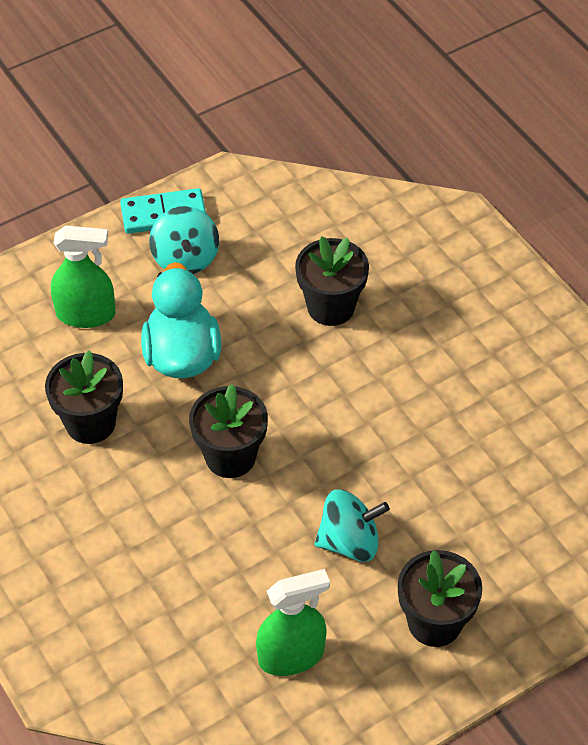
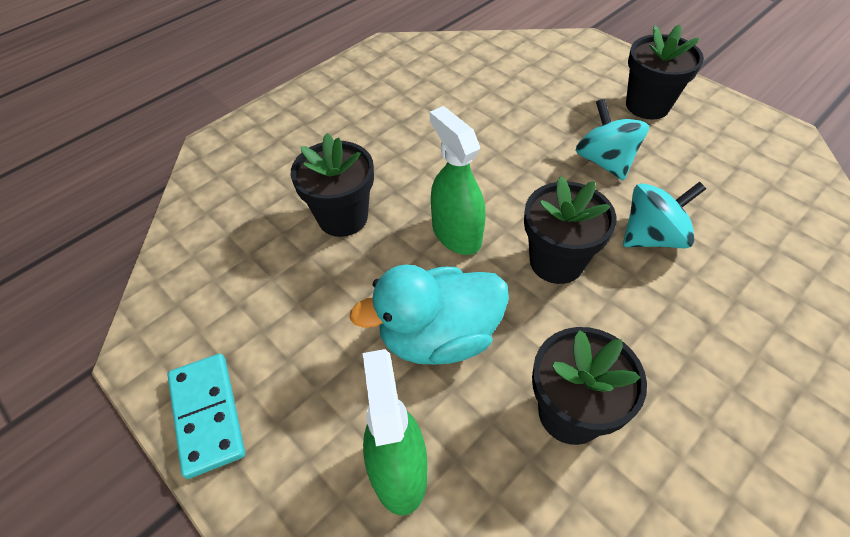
camera: 100 degrees left, 0 degrees up
(185, 258) = (286, 369): turquoise spinning top -> turquoise spinning top (652, 237)
(291, 655) = (734, 178): green spray bottle -> green spray bottle (456, 234)

